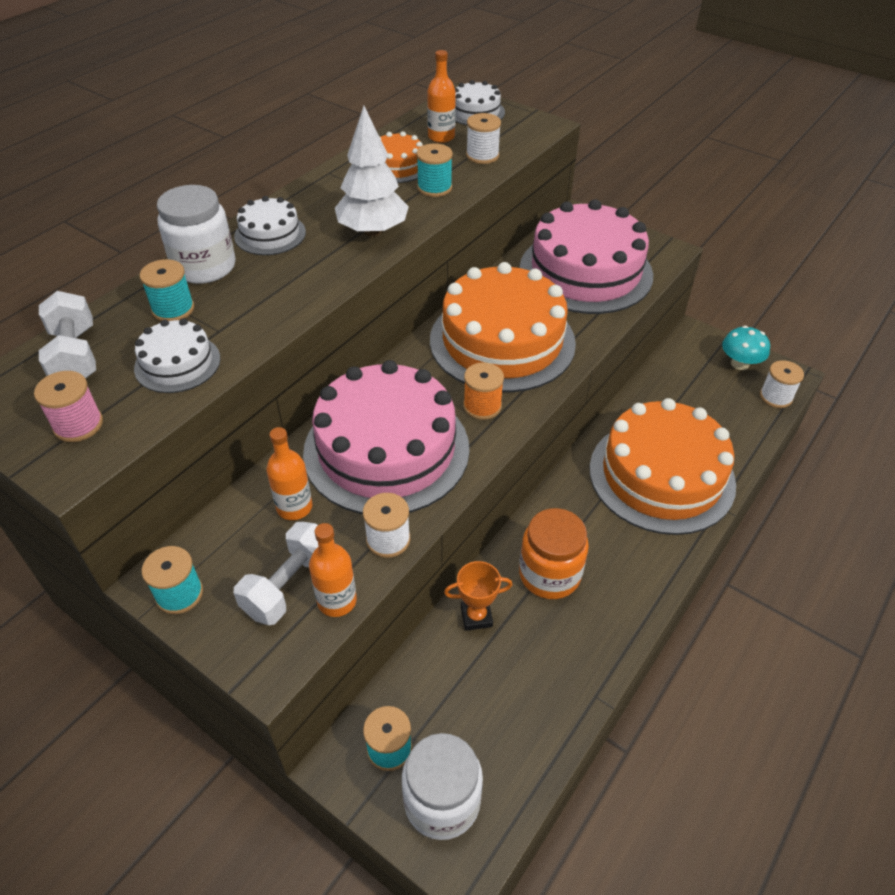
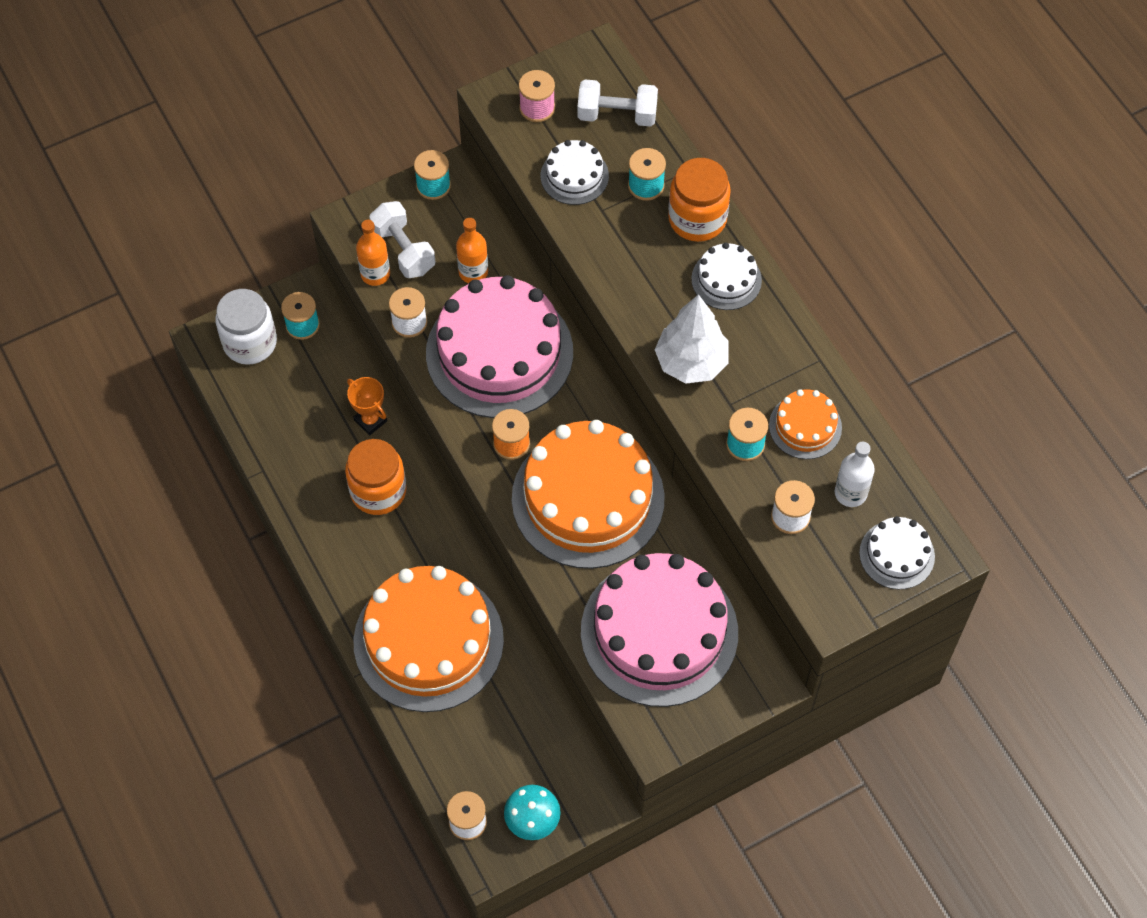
camera: 115 degrees right, 15 degrees up
(204, 267) = (697, 219): white jar -> orange jar
(441, 137) = (850, 493): orange bottle -> white bottle
(476, 616) = (370, 421): orange trophy -> orange trophy turned 60 degrees counterclockwise

